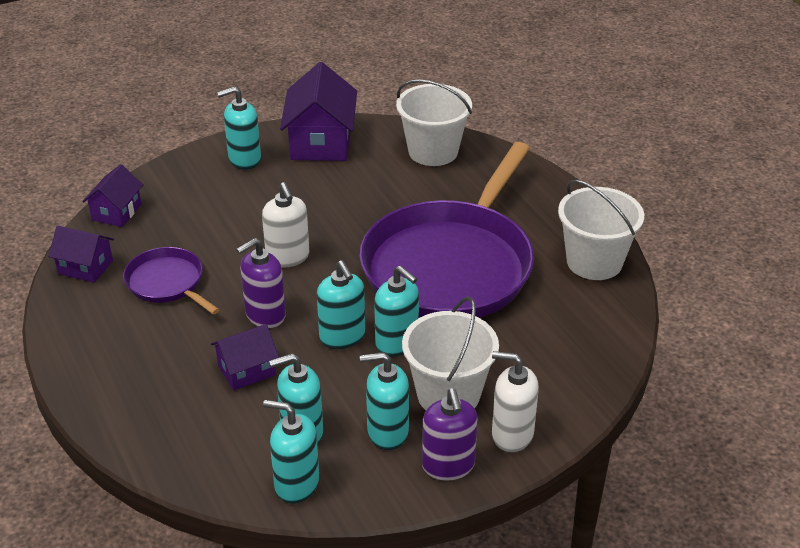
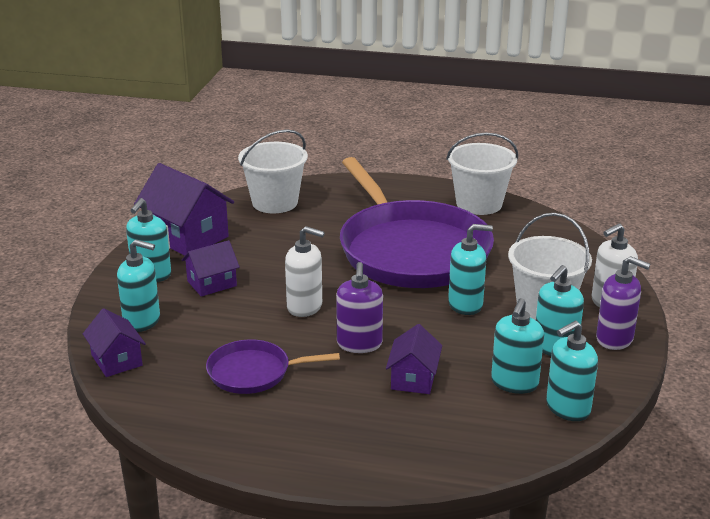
camera: 50 degrees left, 10 degrees down
(85, 267) = (167, 405): purple house -> purple house (212, 283)
(342, 337) = (430, 323): turquoise soap dispenser -> turquoise soap dispenser (142, 321)

